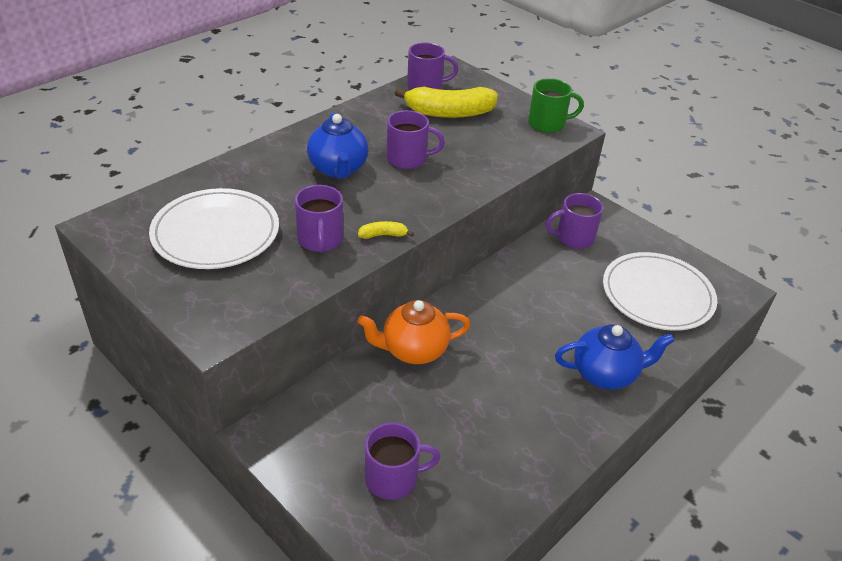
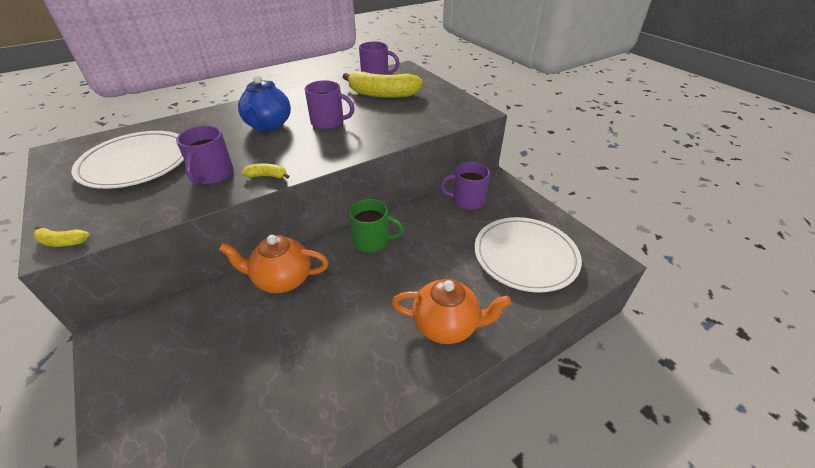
camera: 15 degrees right, 0 degrees up
(217, 332) = (62, 242): none -> yellow banana
(393, 478) = (190, 404): purple mug -> none
(548, 124) = (459, 106): green mug -> green mug (372, 241)
(605, 374) = (446, 326): blue teapot -> orange teapot

